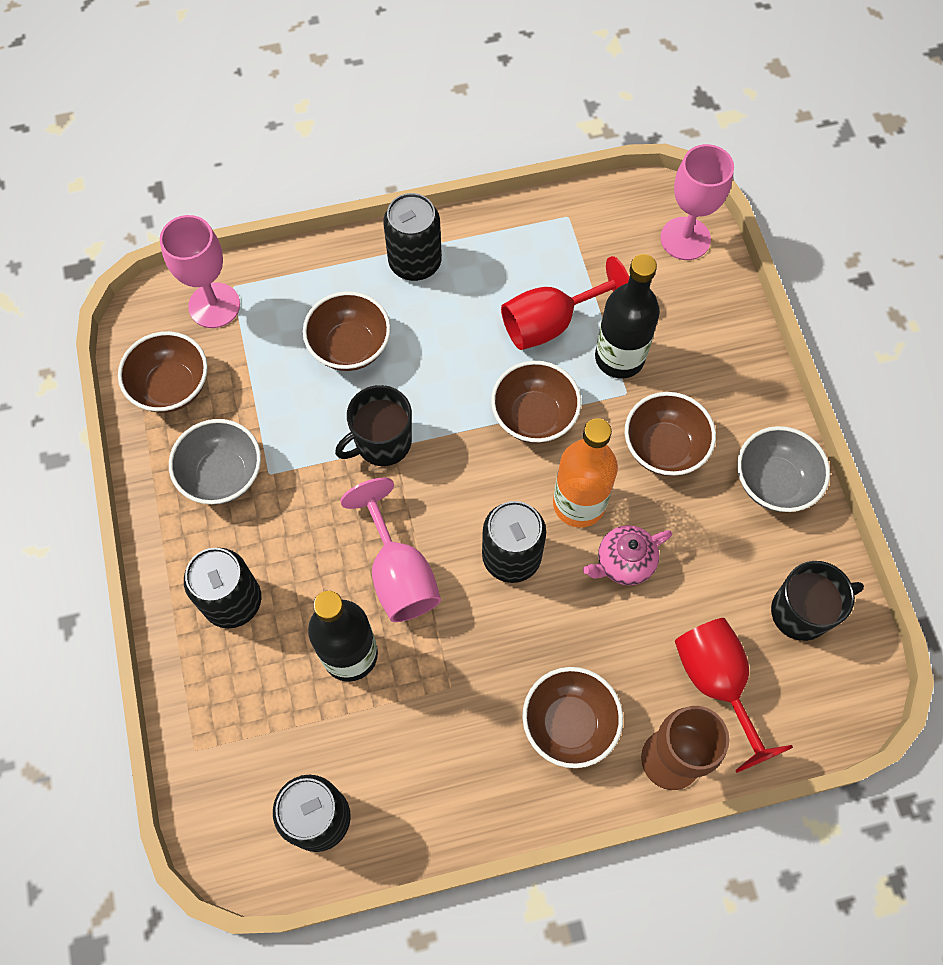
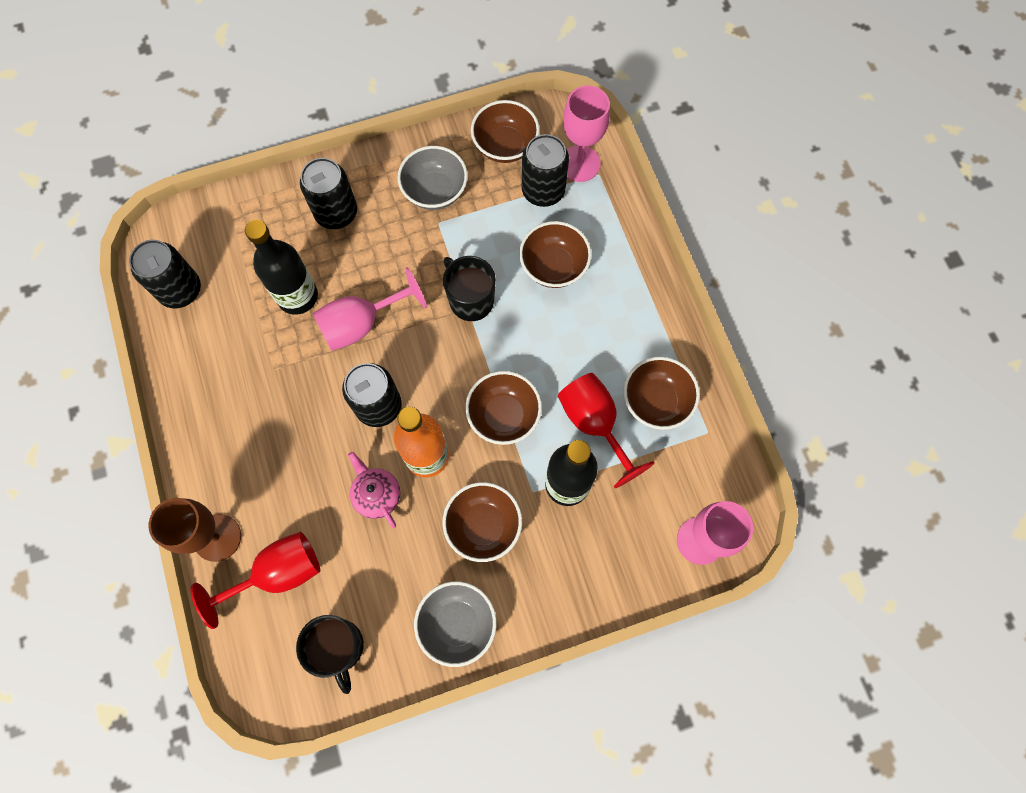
camera: 85 degrees right, 5 degrees up
(415, 262) = (640, 308): black can -> black can (543, 190)
(569, 723) = (245, 458): brown bowl -> brown bowl (656, 401)

